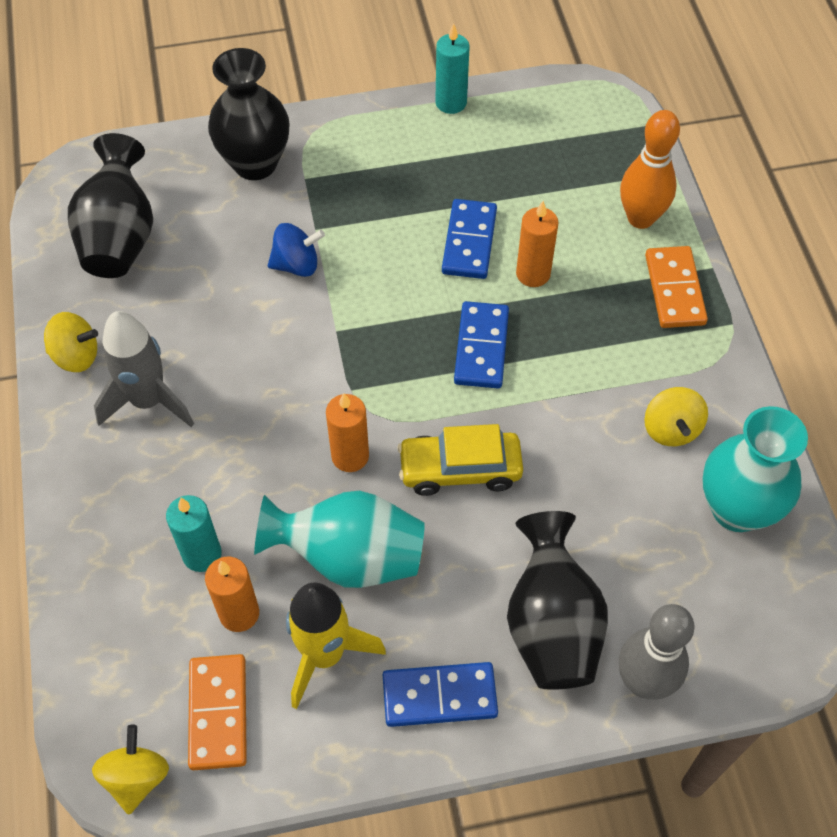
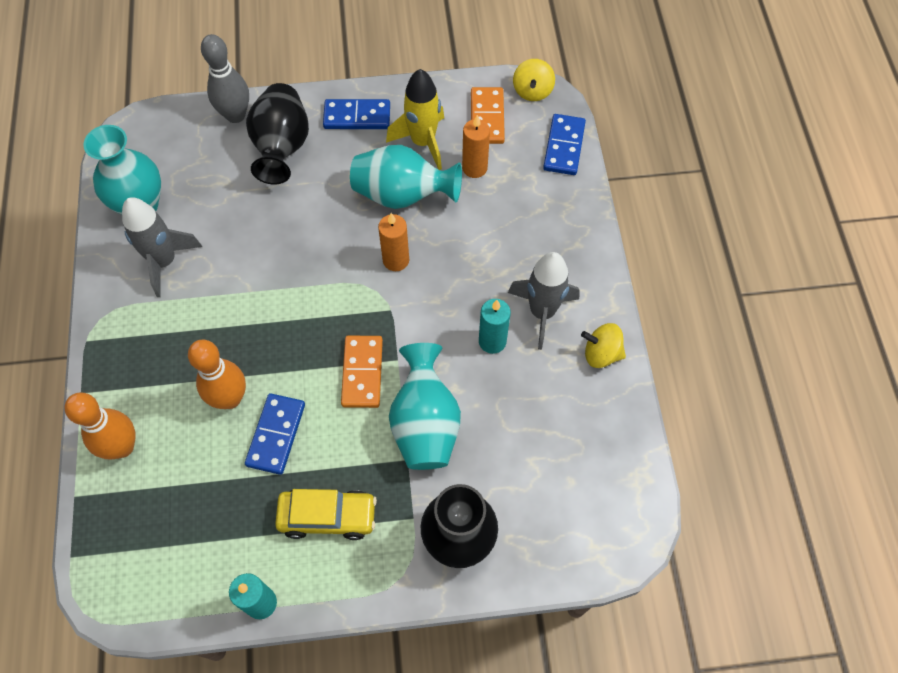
camera: 175 degrees left, 5 degrees up
(120, 237) = (578, 464): black vase -> none
(202, 554) = (499, 204): turquoise candle -> turquoise candle (492, 341)
(297, 265) = (425, 423): blue spinning top -> turquoise vase
(460, 469) = (320, 245): yellow car -> yellow car (328, 517)
(481, 347) = (286, 336): blue domino -> blue domino (564, 146)
(533, 274) = (230, 398): orange candle -> orange bowling pin
(671, 429) = (164, 262): yellow spinning top -> grey rocket
(675, 290) = (119, 374): orange domino -> orange domino (362, 373)

